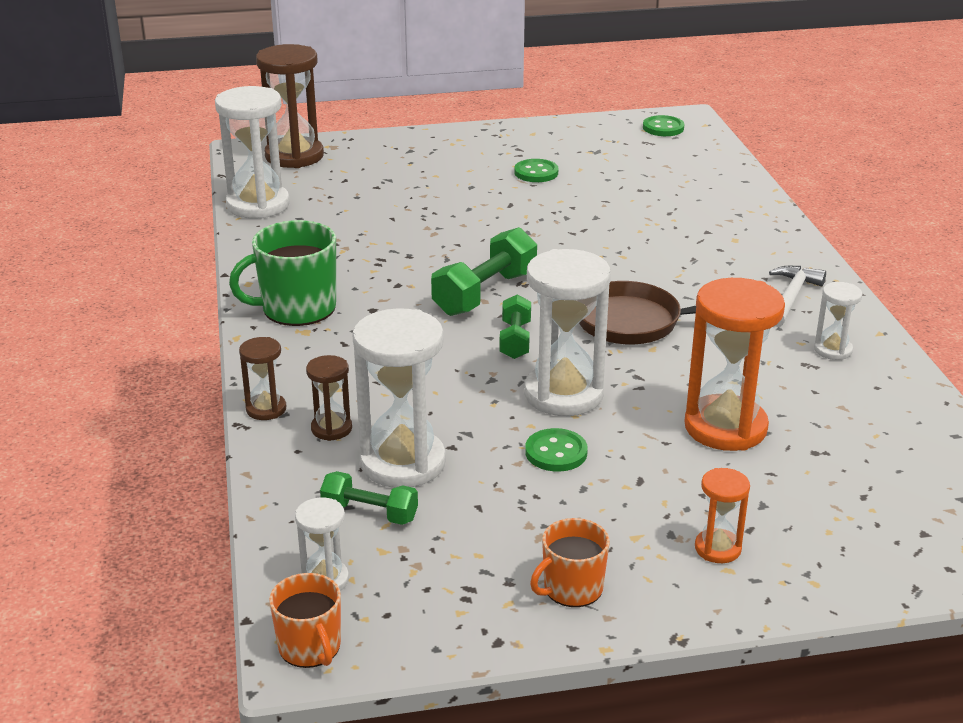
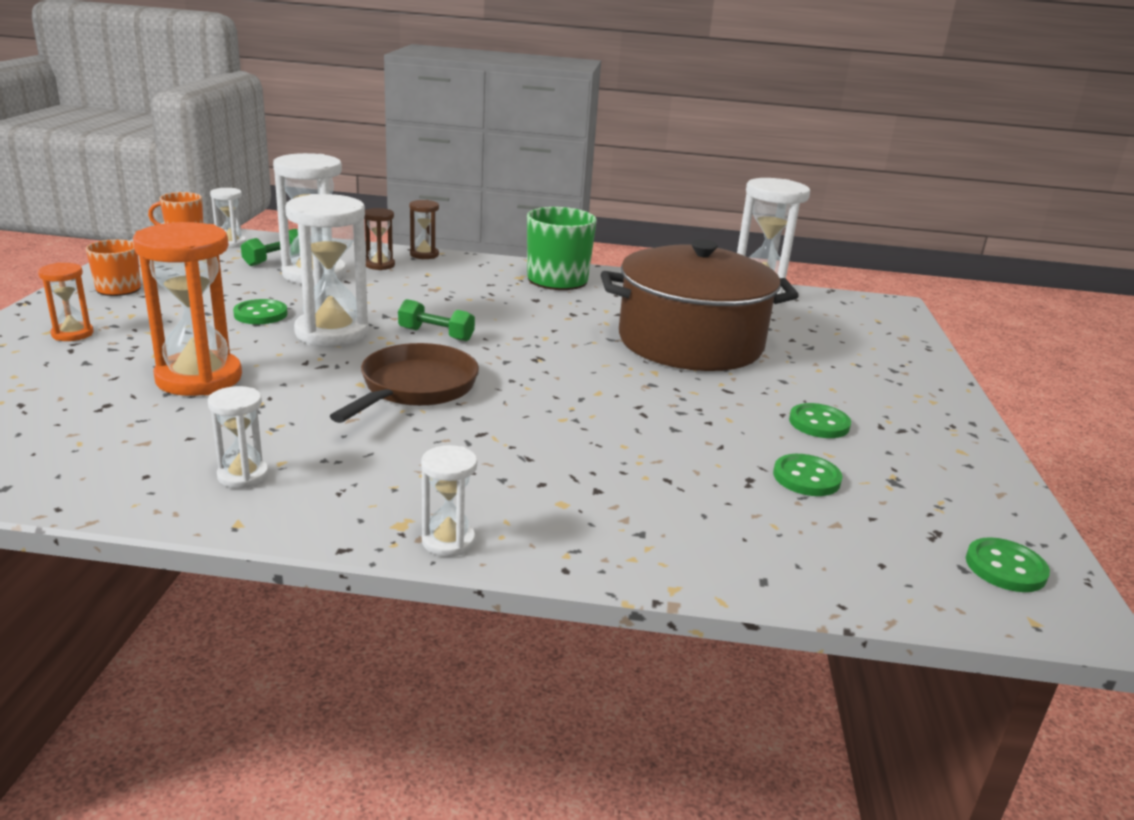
camera: 105 degrees right, 5 degrees down
(294, 156) = (876, 319): brown hourglass -> none
(423, 225) = (690, 342): none -> brown pot
(485, 293) = (529, 340): green dumbbell -> none
(620, 174) = (806, 478): none -> green button
(791, 297) = (381, 491): white hammer -> none
(814, 264) = (448, 541): none -> white hourglass

